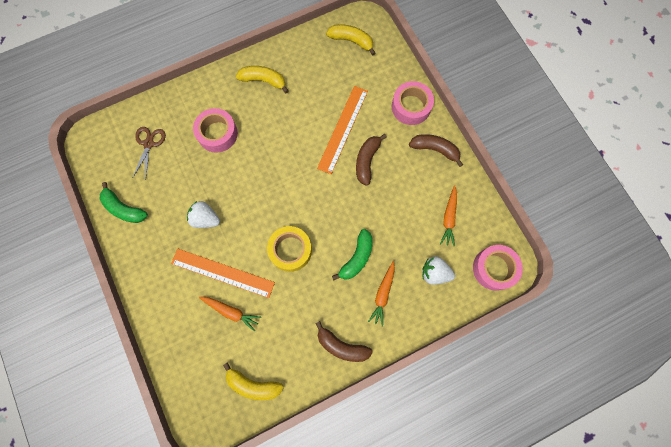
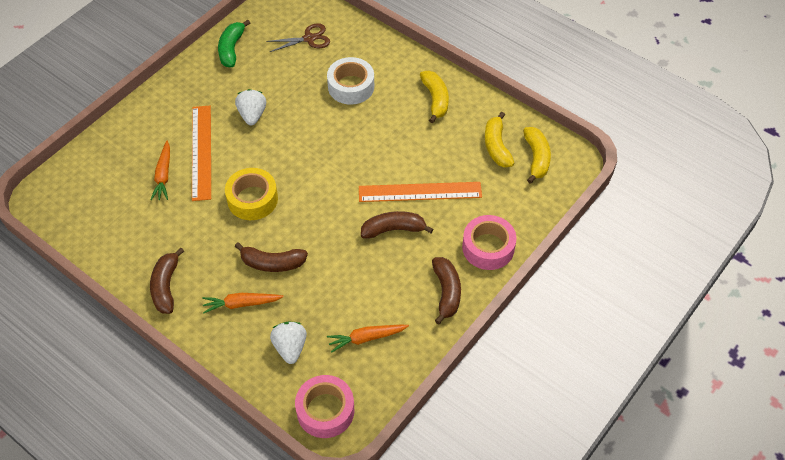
camera: 65 degrees right, 20 degrees down
(217, 133) = (351, 86): pink tape -> white tape
(253, 384) = (95, 224): yellow banana -> yellow banana (496, 146)
(357, 258) = (272, 263): green banana -> brown banana

